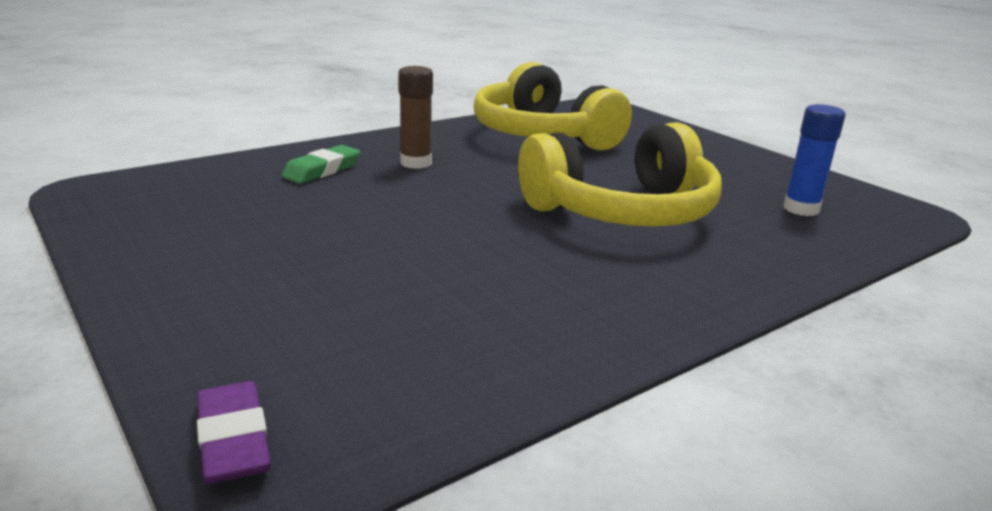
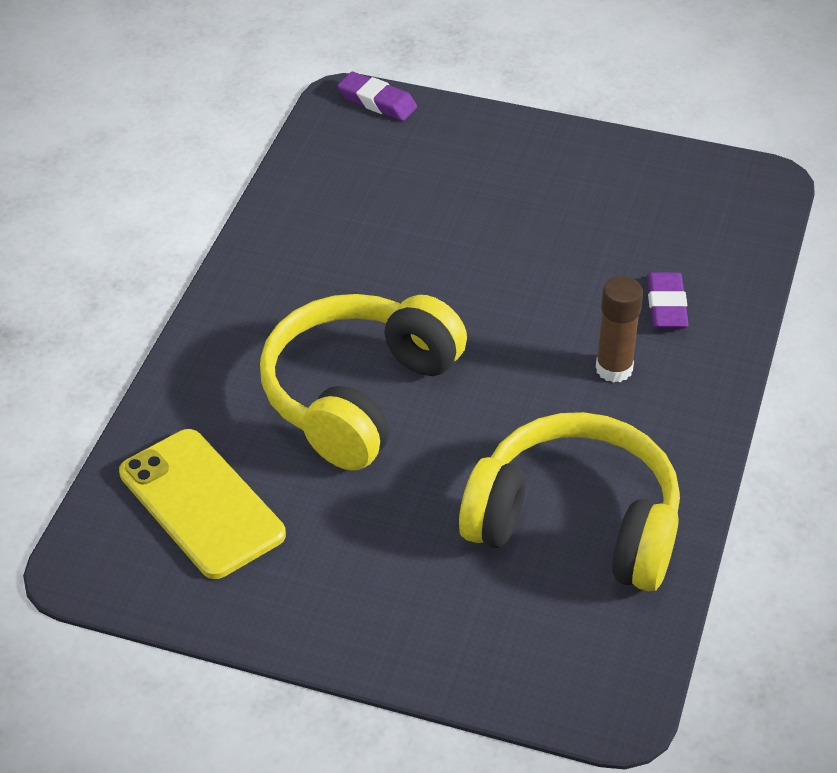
camera: 145 degrees right, 20 degrees up
(322, 170) = (666, 306): green eraser -> purple eraser
(801, 209) = (201, 504): blue glue stick -> yellow phone

